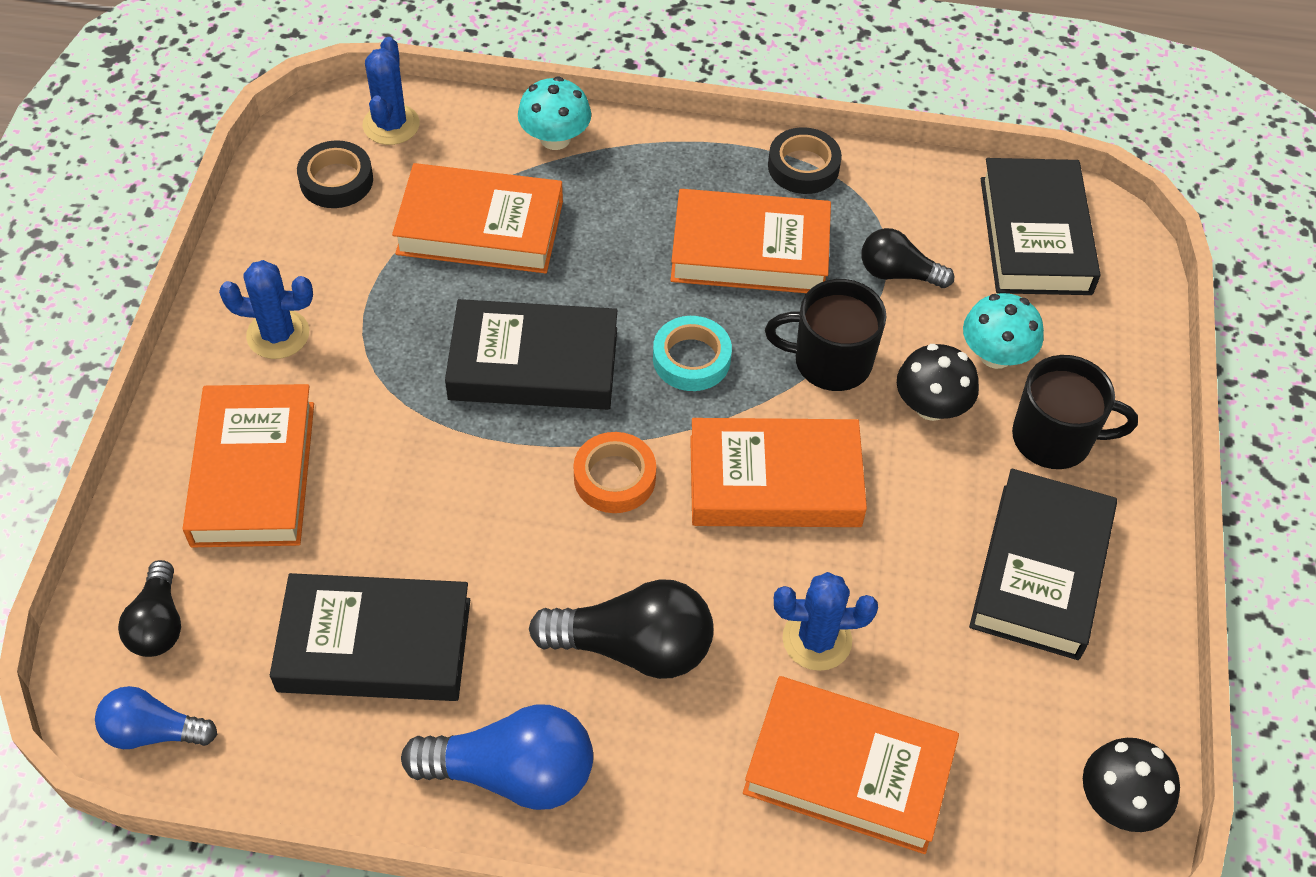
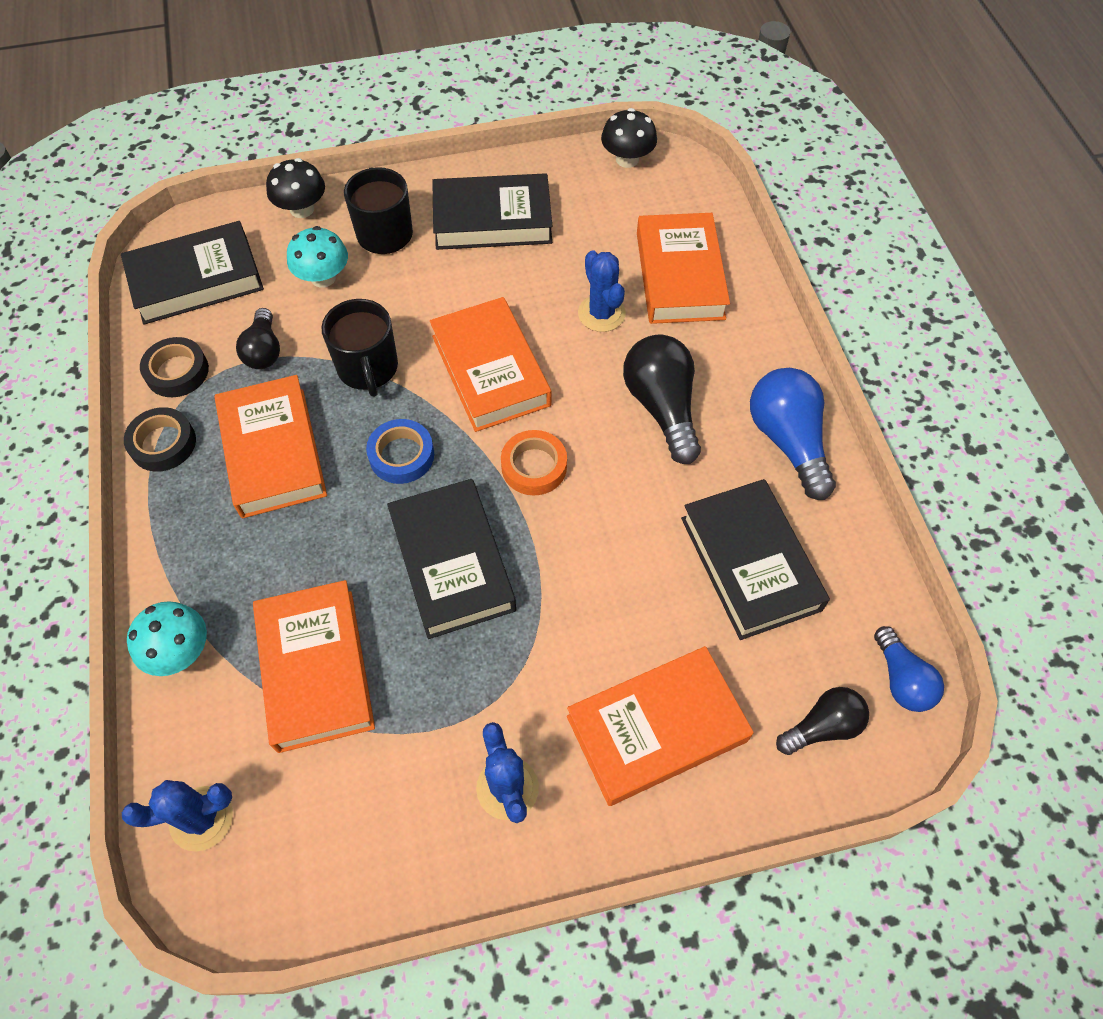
camera: 110 degrees left, 5 degrees up
(336, 180) = (297, 835): black tape -> black tape (177, 372)
(691, 359) = (401, 455): turquoise tape -> blue tape
(931, 406) = (385, 301): black mushroom -> black mushroom (302, 209)

